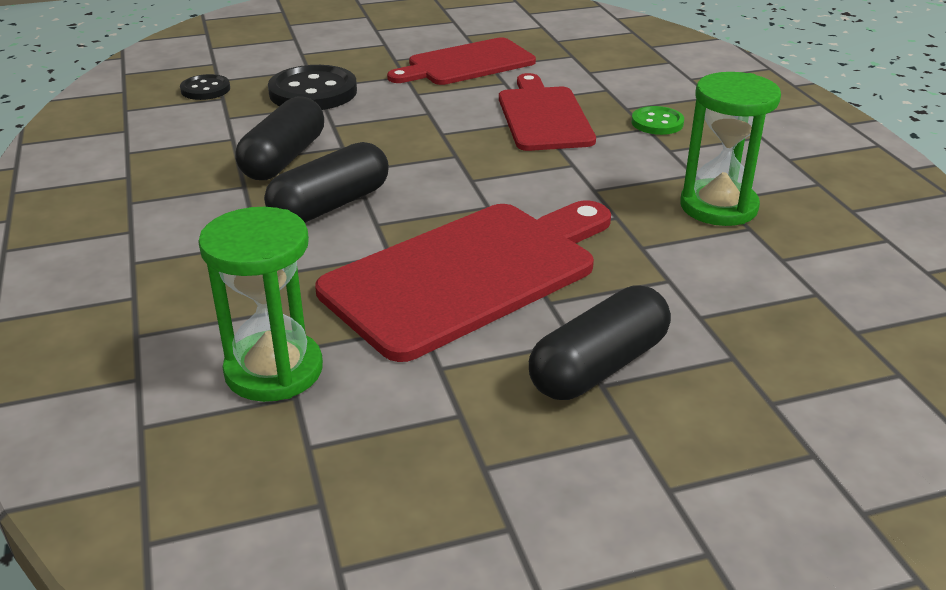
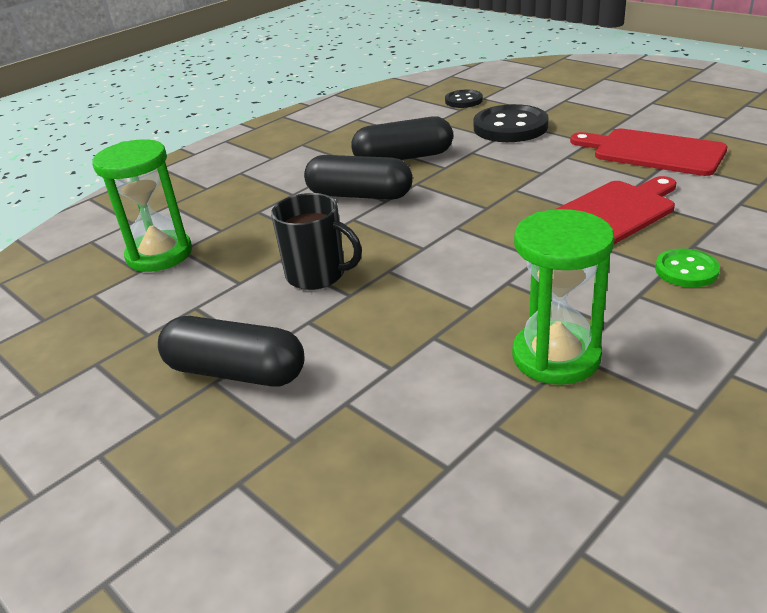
camera: 65 degrees right, 0 degrees up
(468, 274) = (317, 275): red cutting board -> black mug

